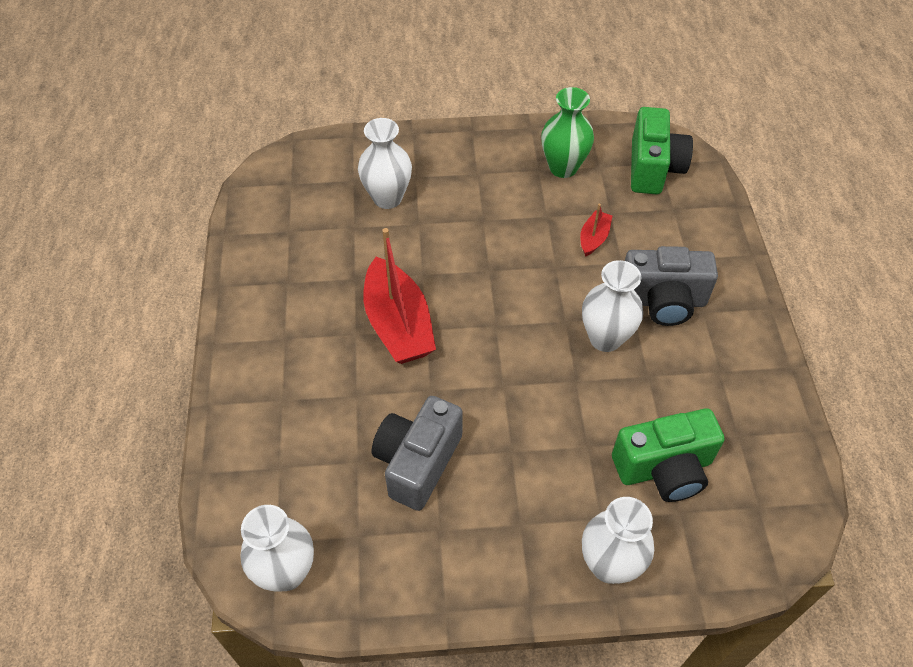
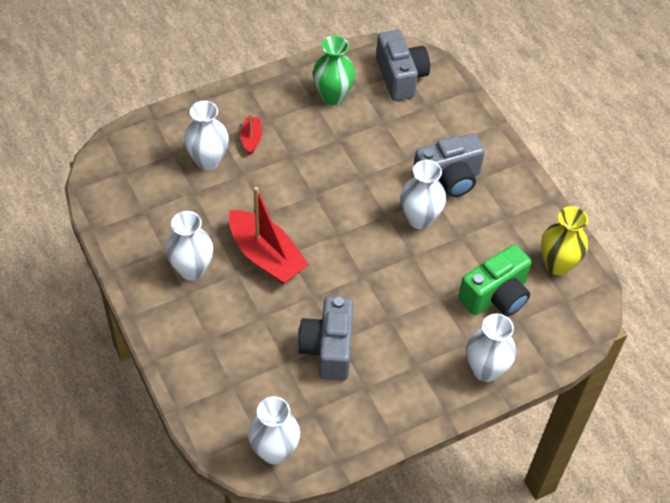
camera: 25 degrees left, 0 degrees up
(306, 312) = (192, 269): none -> white vase
(594, 238) = (380, 146): red boat -> red boat (251, 139)
(653, 168) = (400, 77): green camera -> grey camera
(766, 454) = (557, 264): none -> yellow vase

